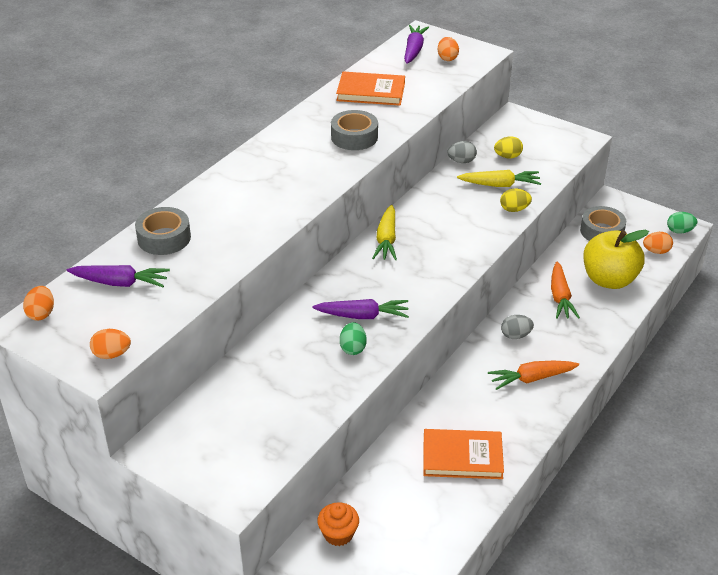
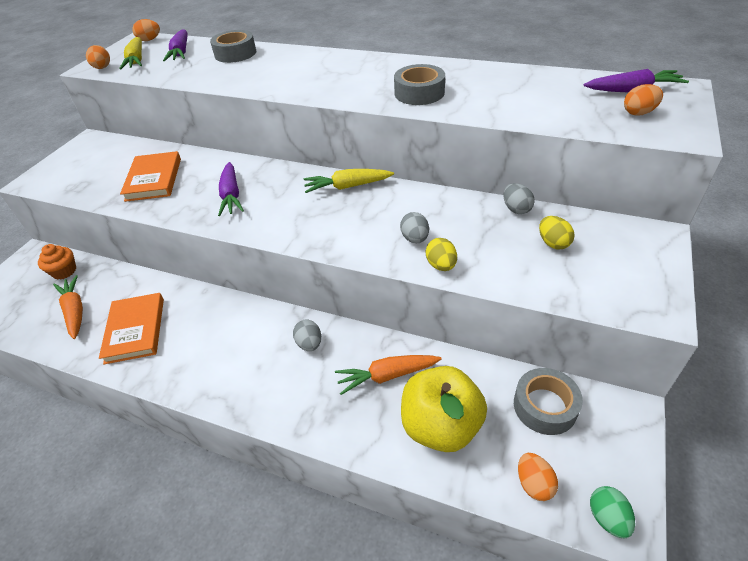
camera: 80 degrees right, 5 degrees up
(353, 348) = (187, 199): green egg -> none
(371, 92) = (514, 85): orange book -> orange book (154, 179)
(478, 215) = (415, 238): none -> grey egg
(500, 185) = (486, 246): yellow carrot -> yellow carrot (136, 60)
(531, 378) = (243, 367): orange carrot -> orange carrot (75, 311)

